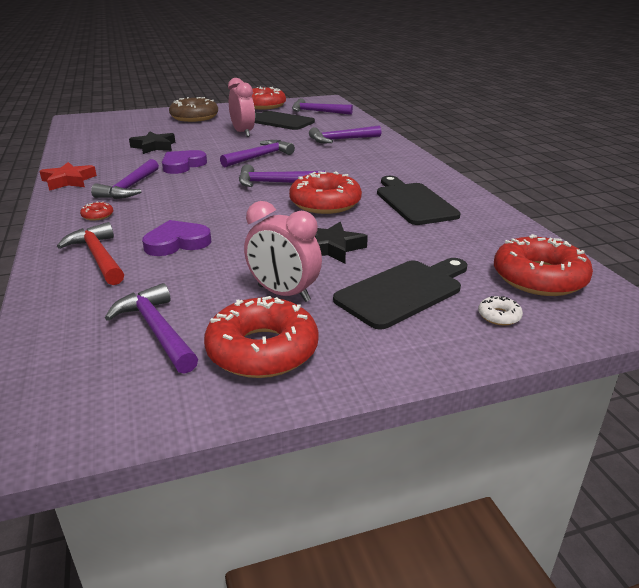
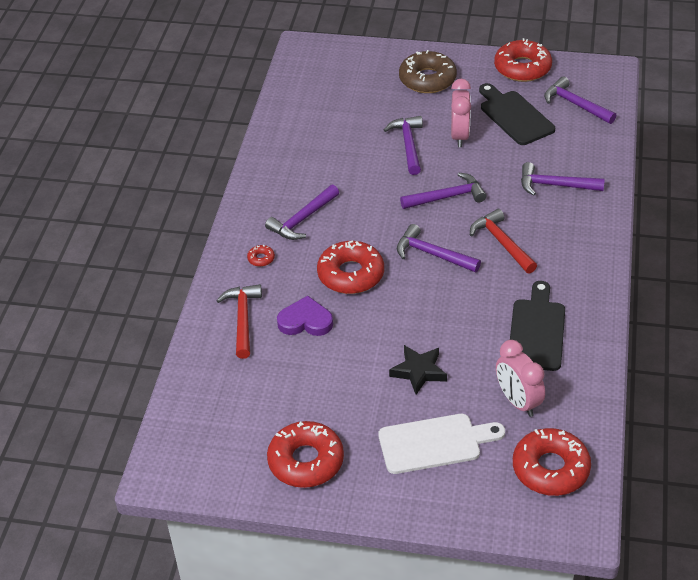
camera: 30 degrees right, 15 degrees up
(69, 181) = (256, 189): red star -> none
(154, 147) = (355, 142): black star -> none
(157, 330) = (251, 417): purple hammer -> purple hammer (408, 145)
(182, 165) = (365, 191): purple heart -> none
(283, 294) = (350, 412): pink clock -> pink clock (517, 401)
(325, 203) = (456, 304): red donut -> red donut (351, 274)
(330, 168) = (502, 243): none -> red hammer
(403, 292) = (434, 443): black cutting board -> white cutting board
(499, 316) = (481, 494): white donut -> none

